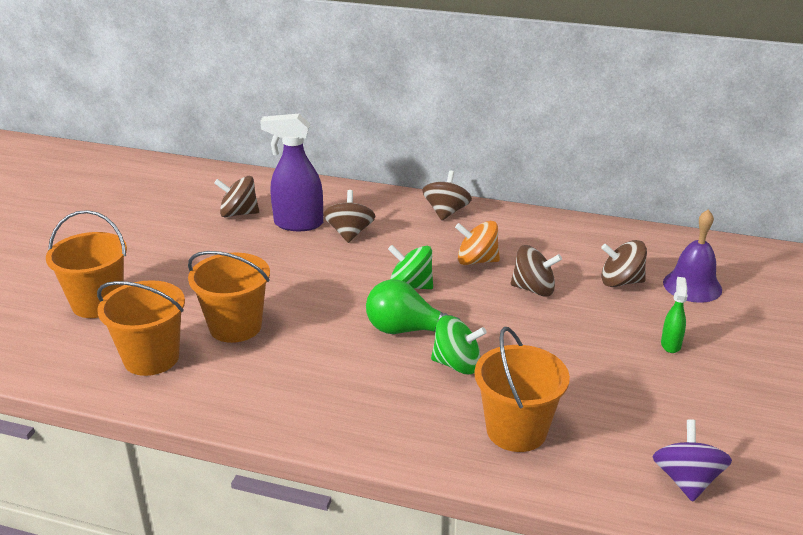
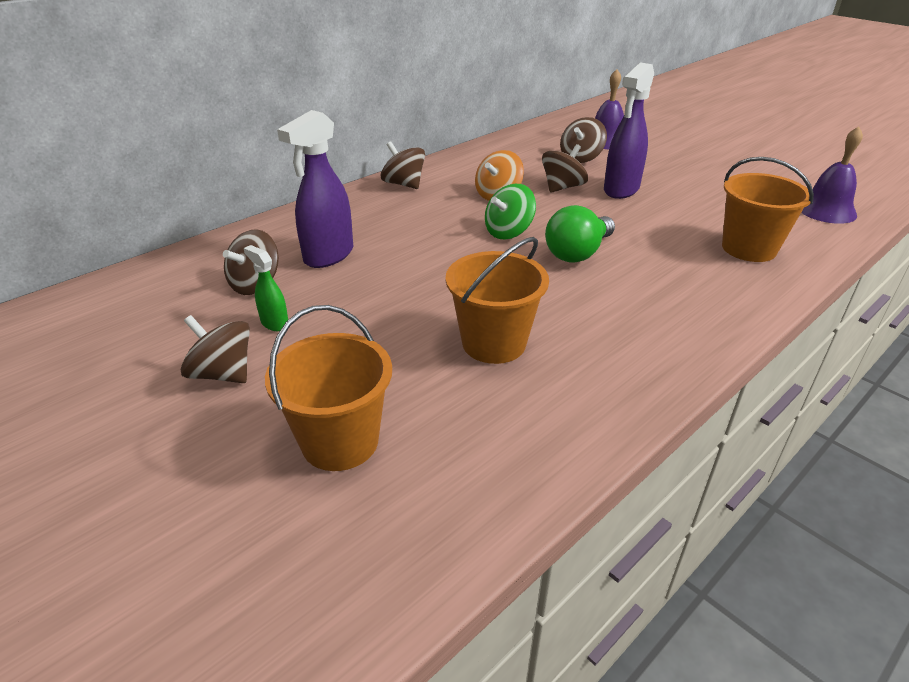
camera: 60 degrees left, 5 degrees up
(151, 358) = (510, 420): orange bucket -> none
(350, 233) = (383, 234): brown spinning top -> brown spinning top (223, 373)
(457, 364) = (646, 246): green spinning top -> none
(568, 324) = (621, 190): none -> purple spray bottle
(670, 344) = (671, 168): green spray bottle -> green spray bottle (274, 323)
(686, 480) = (826, 210): purple spinning top -> purple bell

